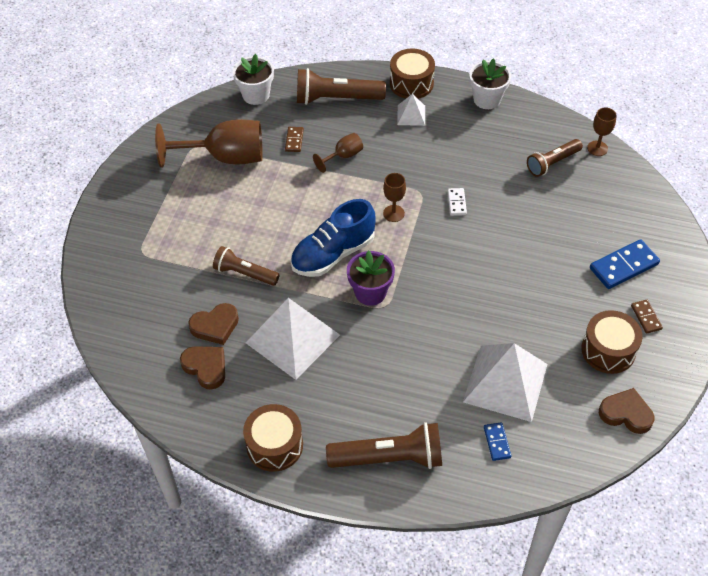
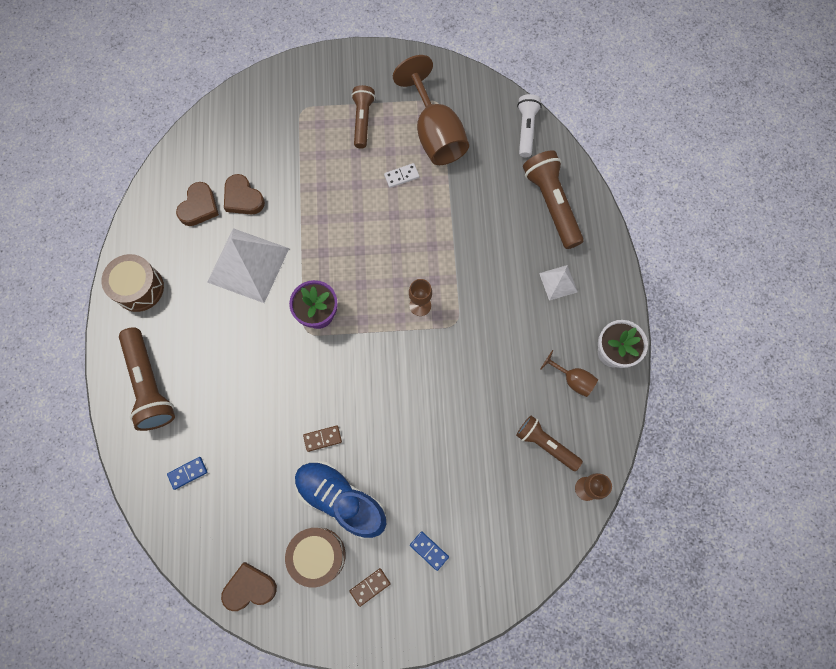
camera: 70 degrees right, 20 degrees up
(245, 273) = (306, 200): brown flashlight -> brown flashlight (363, 120)
(256, 95) = (526, 129): white flower pot -> white flashlight
(294, 140) = (480, 185): brown domino -> brown domino (322, 438)
(333, 254) = (352, 267): blue shoe -> blue shoe (341, 499)
(343, 156) = (476, 236): brown goblet -> brown goblet (572, 380)
(411, 83) = (604, 269): brown drum -> none
(457, 203) = (455, 361): white domino -> white domino (401, 176)
(505, 382) = (253, 464): white pyramid -> none
(623, 266) = (429, 550): blue domino -> blue domino, size x0.54
(626, 413) = (249, 588): brown heart -> brown heart turned 105 degrees counterclockwise

